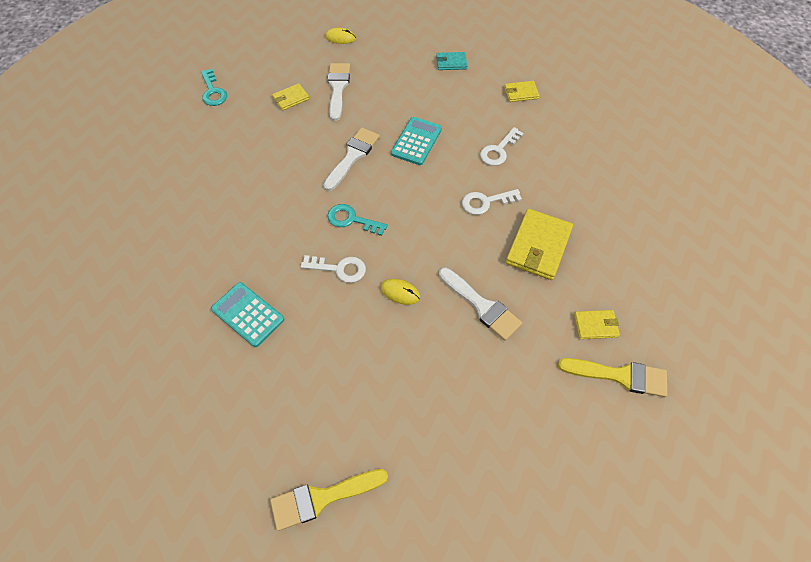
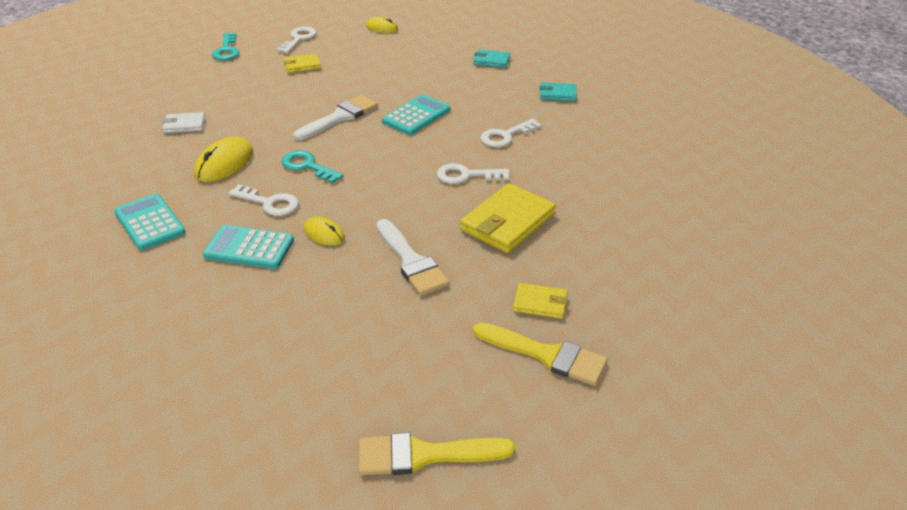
camera: 15 degrees right, 20 degrees down
(220, 193) = (184, 125): none -> white wallet
(272, 65) = (299, 39): none -> white key
(279, 231) = (224, 163): none -> yellow mouse
(322, 498) = (128, 392): yellow brush -> yellow brush (424, 455)
(338, 88) = (356, 64): white brush -> none
(346, 323) = (249, 248): none -> turquoise calculator
(521, 93) = (557, 94): yellow wallet -> turquoise wallet

